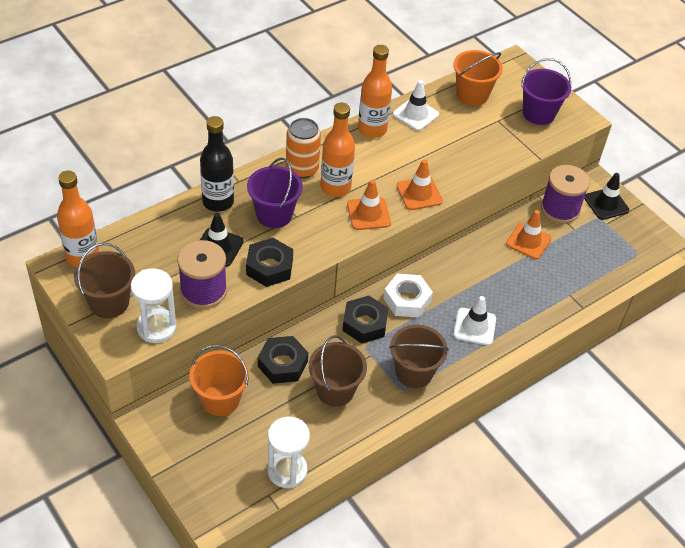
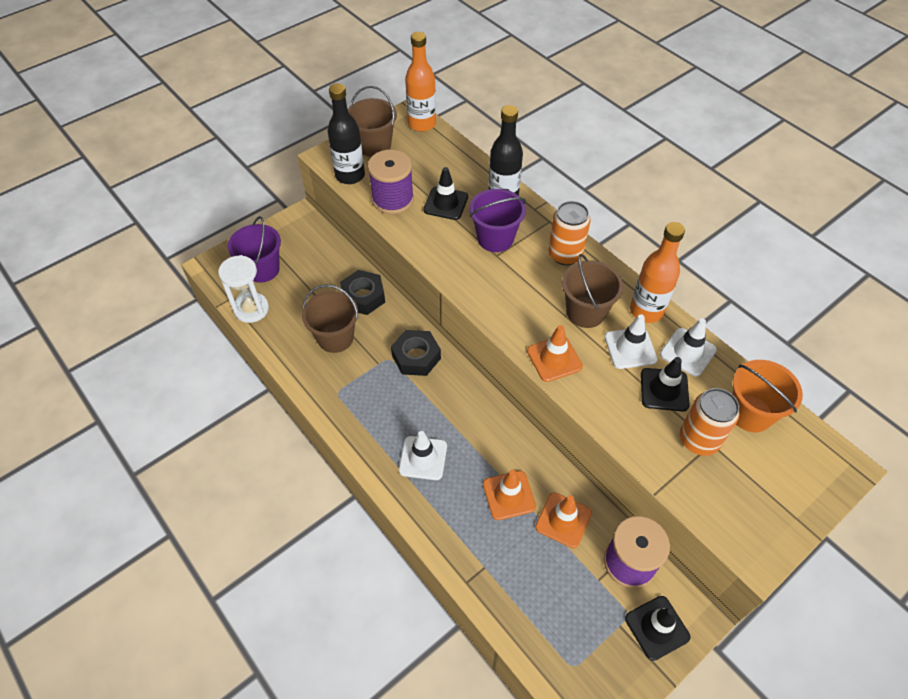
camera: 90 degrees right, 5 degrees up
(156, 327) = (350, 176): white hourglass -> black bottle
(220, 399) = (324, 258): orange bucket -> none
(269, 267) = (426, 241): black nut -> none
(335, 187) = (544, 283): orange bottle -> none
(368, 214) = (512, 313): orange traffic cone -> orange traffic cone (509, 495)
(407, 300) = (452, 393): white nut -> none
(410, 146) = (630, 348): none -> white traffic cone
(414, 372) = (359, 401): brown bucket -> brown bucket (585, 312)
(451, 135) = (664, 390): none -> black traffic cone
(495, 126) = (699, 440): none -> orange can
(538, 113) = (745, 495): purple bucket -> purple bucket (262, 269)

